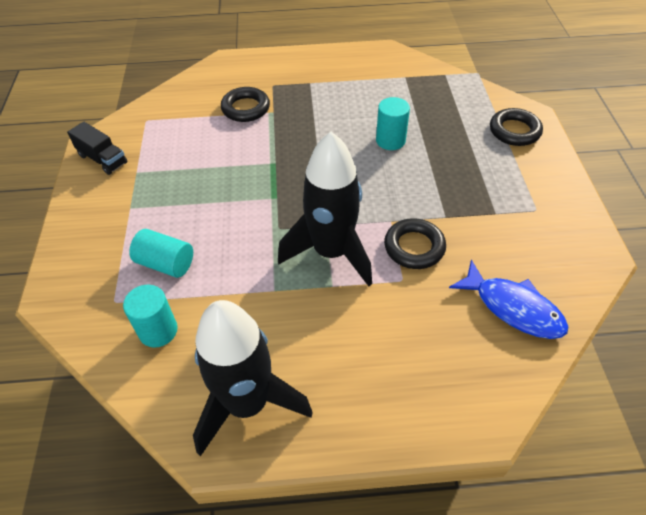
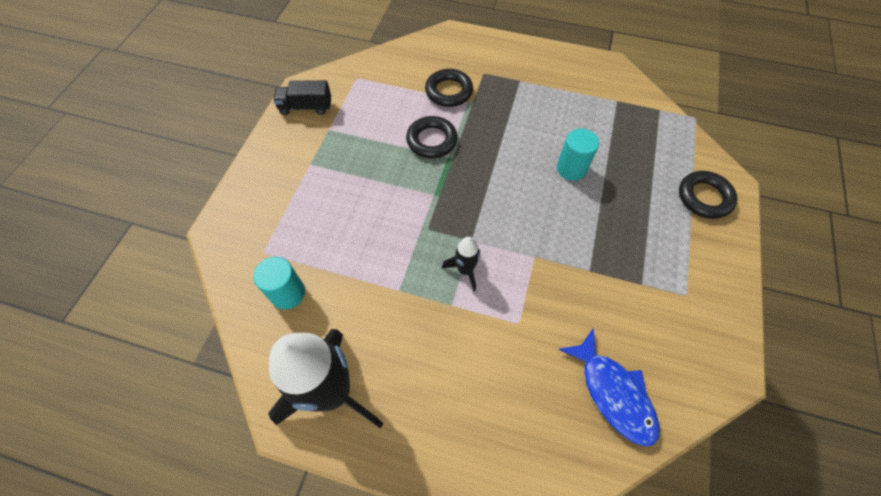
camera: 20 degrees right, 10 degrees up
(103, 159) = (306, 107): black truck -> black truck turned 120 degrees clockwise
(166, 263) = (318, 230): turquoise cylinder -> none
(331, 252) = (465, 270): black rocket -> black rocket, size x0.45
(414, 247) = (544, 292): black ring -> black ring (432, 140)

